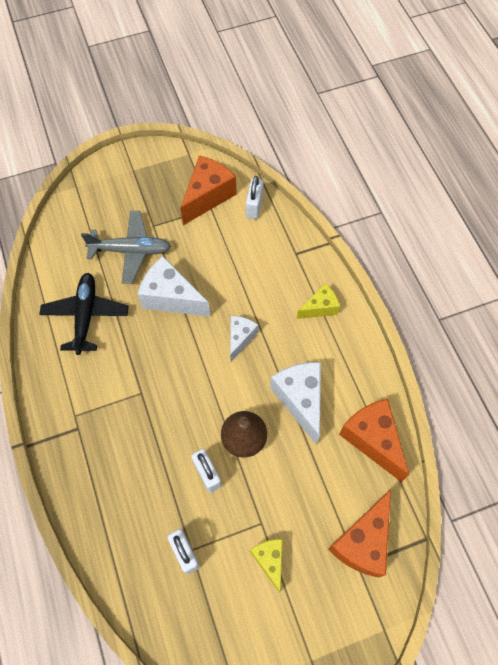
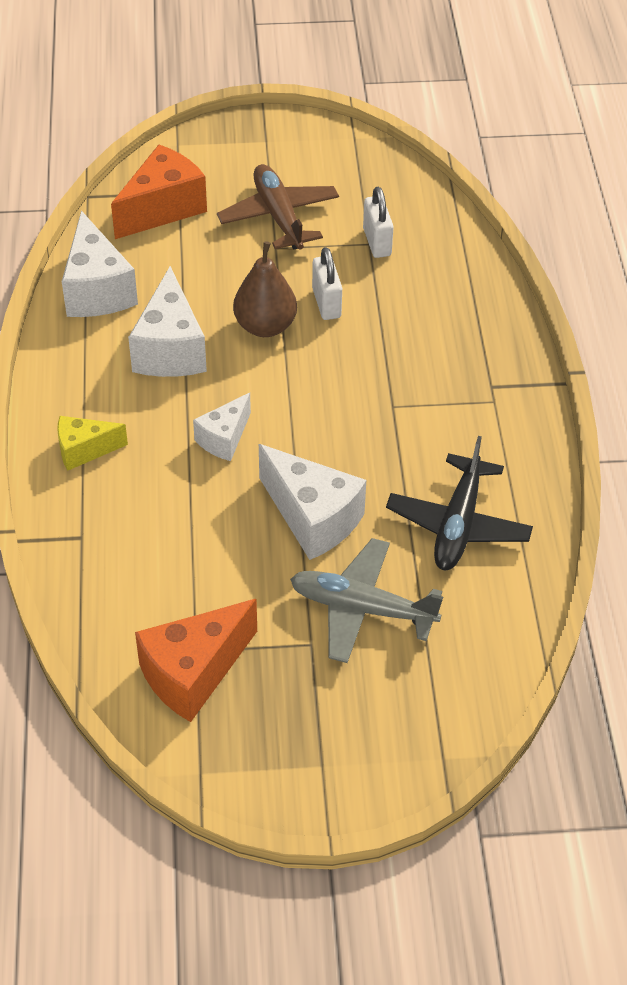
camera: 165 degrees left, 15 degrees down
(254, 206) = (116, 633): white padlock -> none
(269, 560) = (279, 216): yellow cheese -> brown plane
(372, 439) = (97, 290): orange cheese -> white cheese

